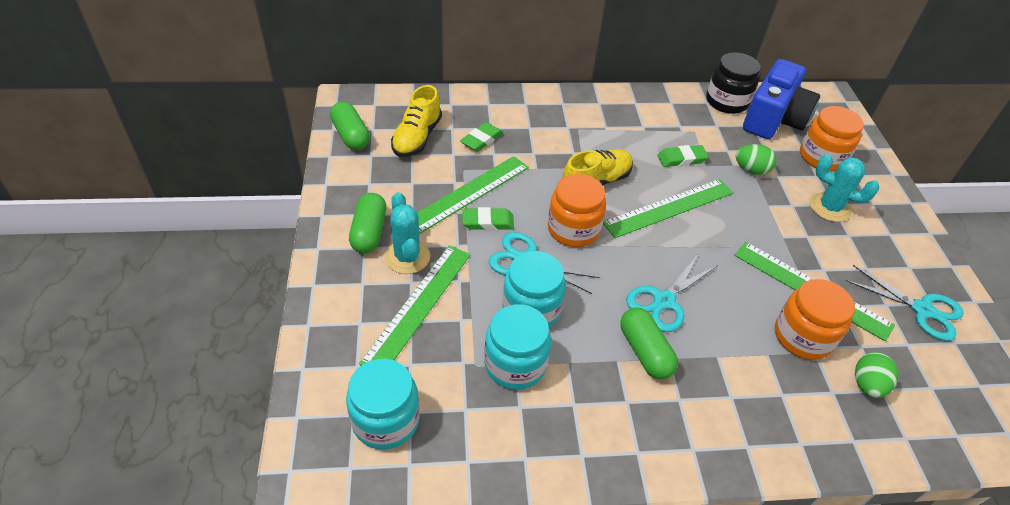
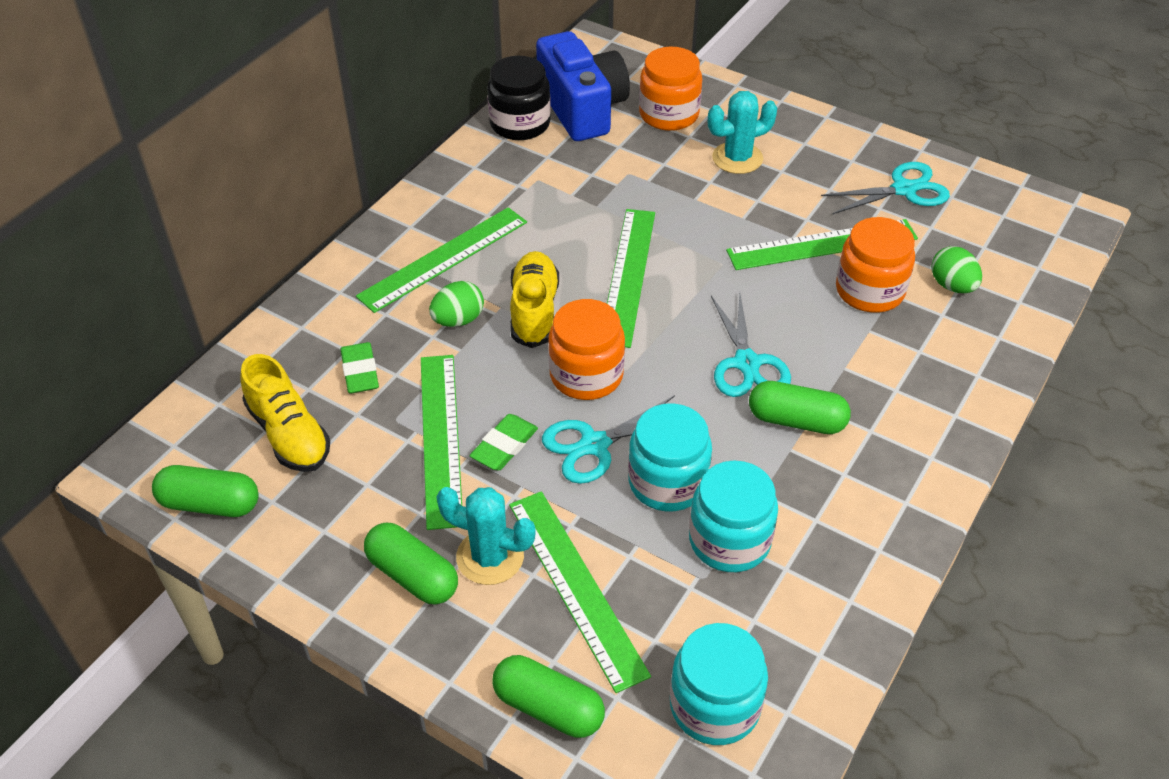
camera: 50 degrees left, 0 degrees up
(327, 337) = (548, 707): none -> green capsule
(591, 127) = (444, 259): none -> green ruler
(681, 159) = (568, 218): green eraser -> none
(751, 170) = (636, 177): green egg -> green egg (458, 320)

